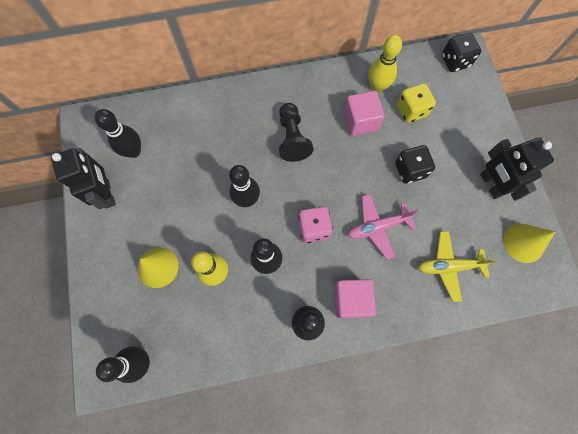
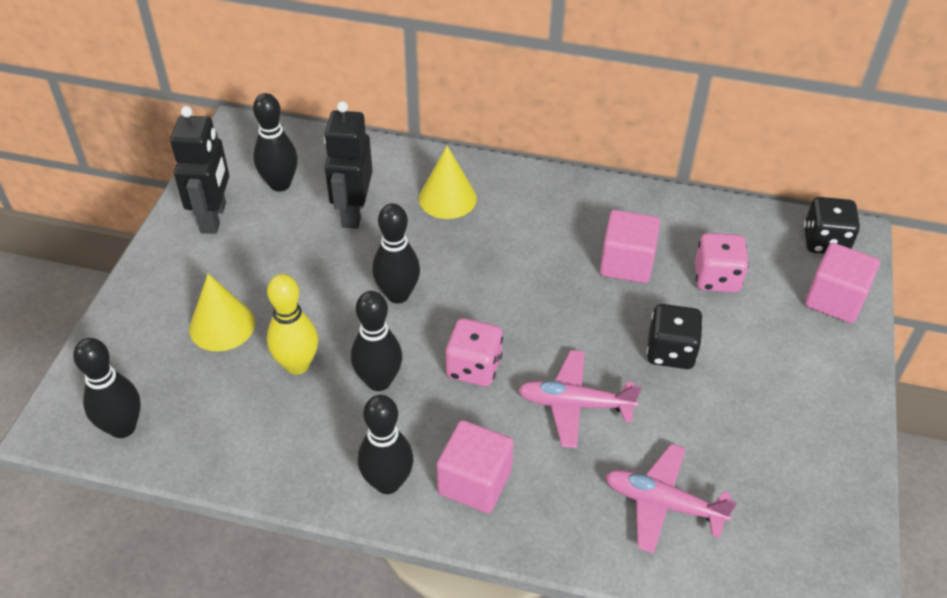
camera: 25 degrees right, 25 degrees down
(292, 138) = (510, 247): black pawn -> none
(377, 87) = (678, 231): yellow bowling pin -> none
(411, 111) = (716, 278): yellow dice -> pink dice
(449, 266) = (662, 504): yellow plane -> pink plane
(475, 98) = (834, 299): none -> pink cube
(490, 185) = (798, 421): black robot -> black robot (353, 212)
(523, 243) = (815, 524): yellow cone -> yellow cone (447, 198)

